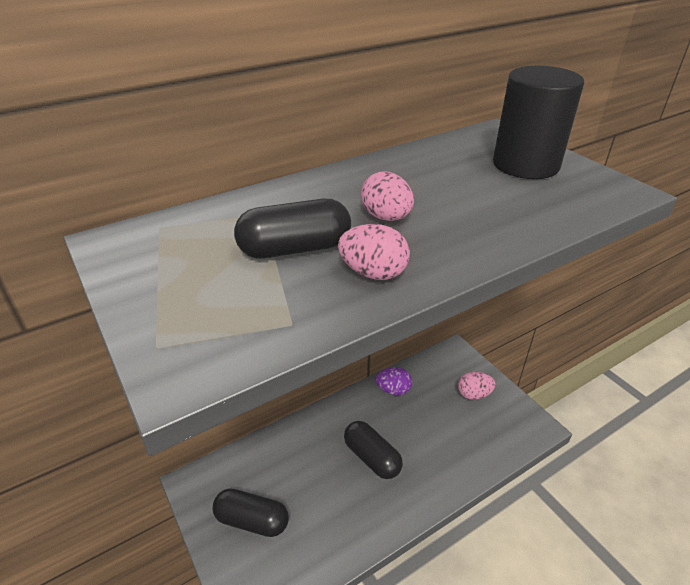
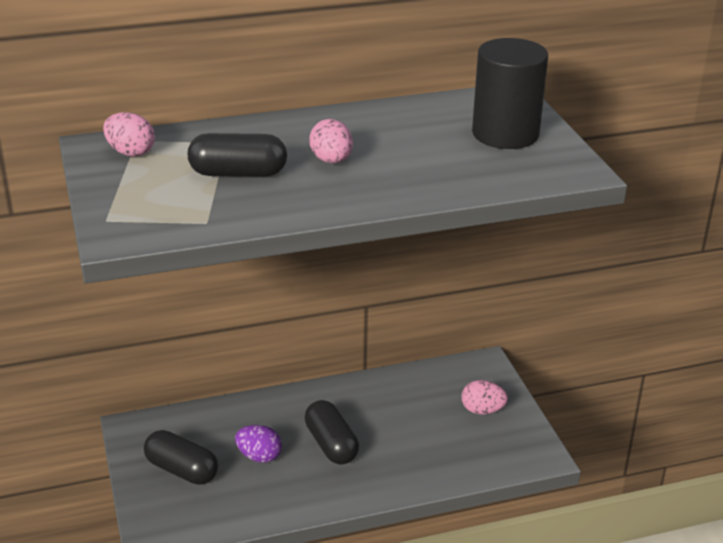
camera: 15 degrees right, 5 degrees down
(373, 273) = (290, 200): pink egg -> pink egg (130, 152)
(393, 390) = (387, 388): purple egg -> purple egg (259, 456)

